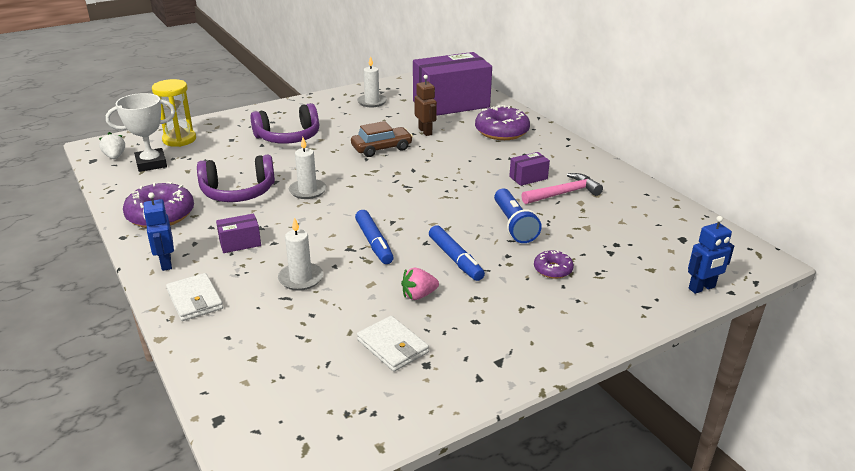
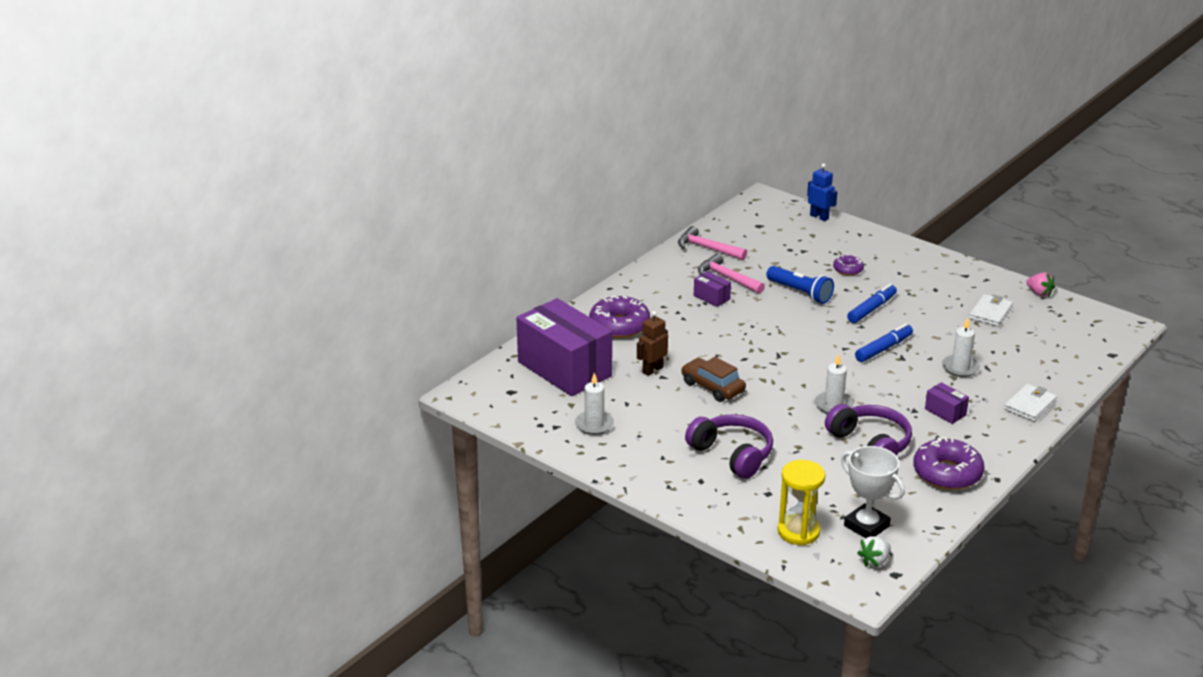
camera: 110 degrees left, 0 degrees up
(166, 263) = (1005, 438): blue robot -> none
(418, 295) = (930, 315): pink strawberry -> pink strawberry (1039, 293)
(513, 225) = (800, 293): blue flashlight -> blue flashlight turned 75 degrees clockwise
(632, 196) = (707, 248): none -> pink hammer

